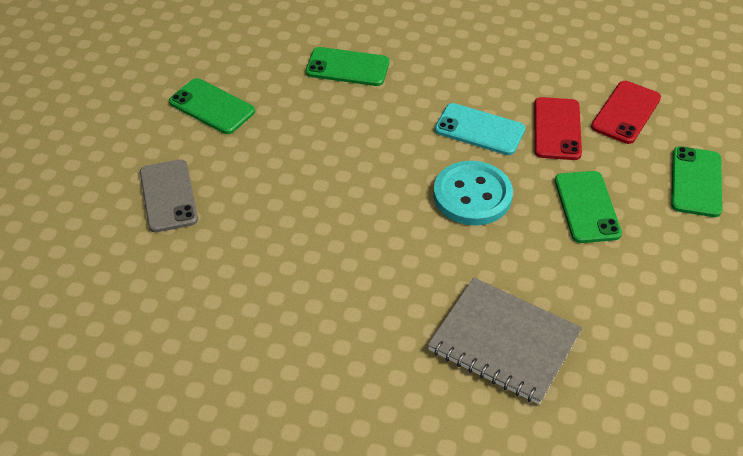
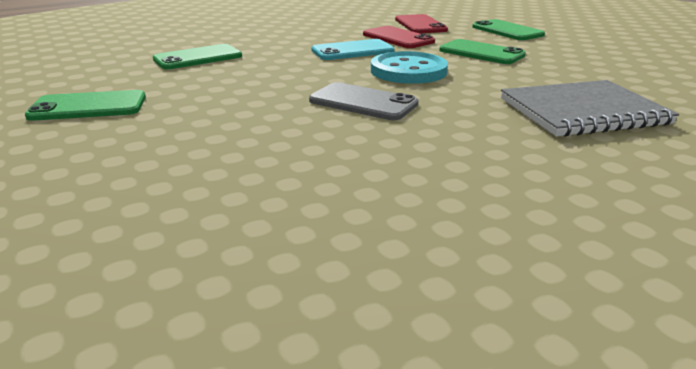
camera: 45 degrees left, 20 degrees down
(168, 196) = (123, 168): grey phone -> grey phone (363, 102)

